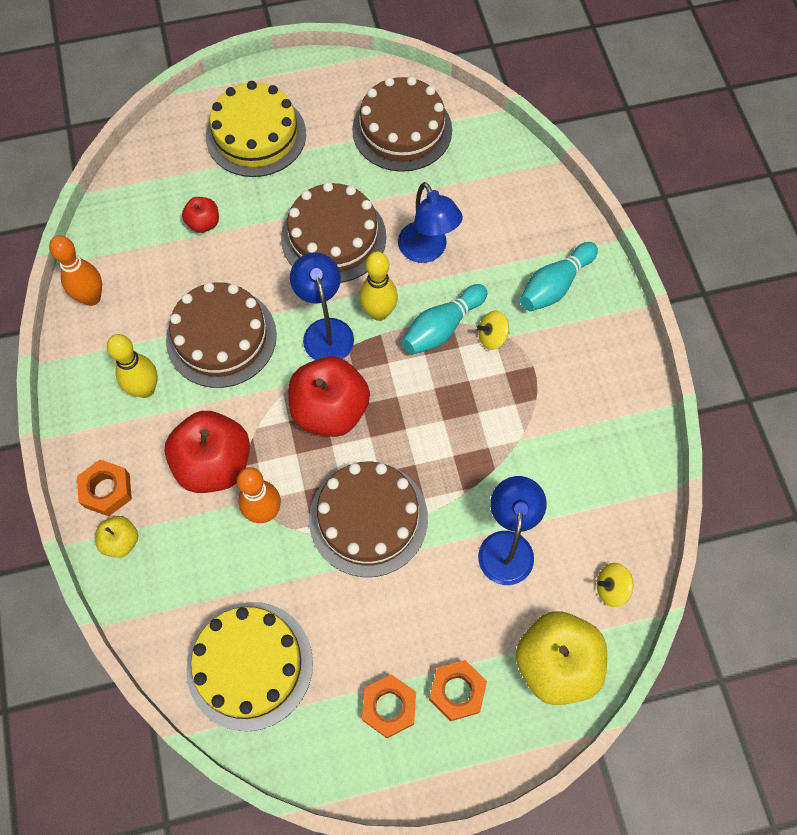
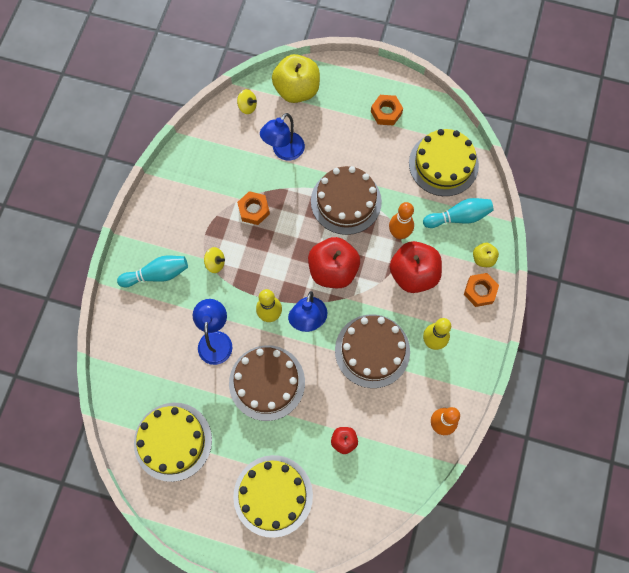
camera: 150 degrees left, 5 degrees up
(402, 130) = (173, 441): brown cake -> yellow cake
(442, 328) = (239, 285): turquoise bowling pin -> turquoise bowling pin (458, 217)
(457, 691) = (350, 102): orange nut -> orange nut (254, 210)

